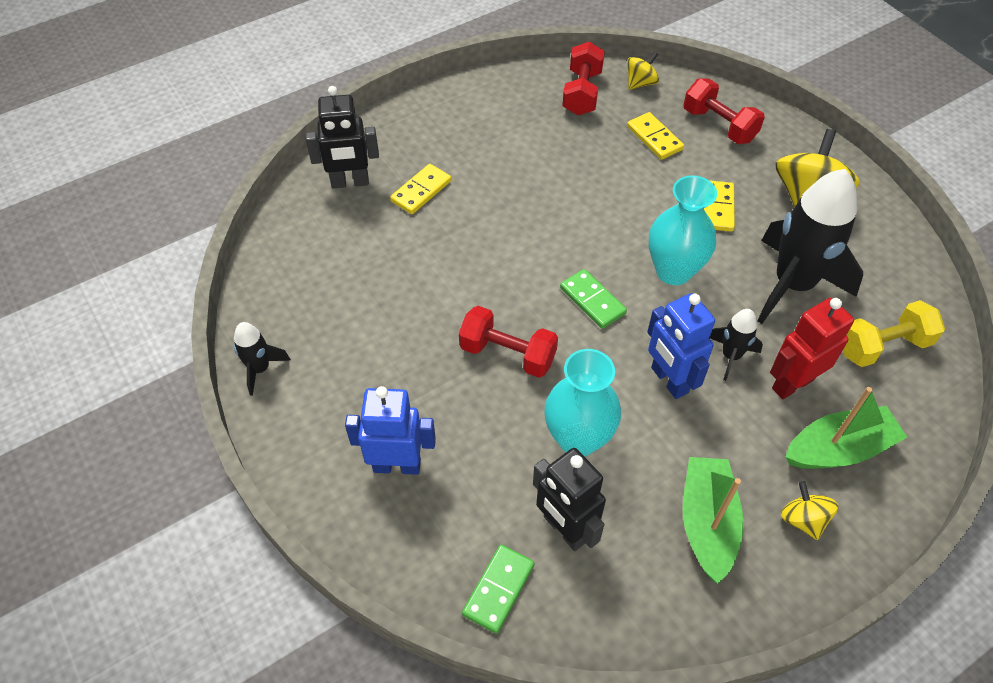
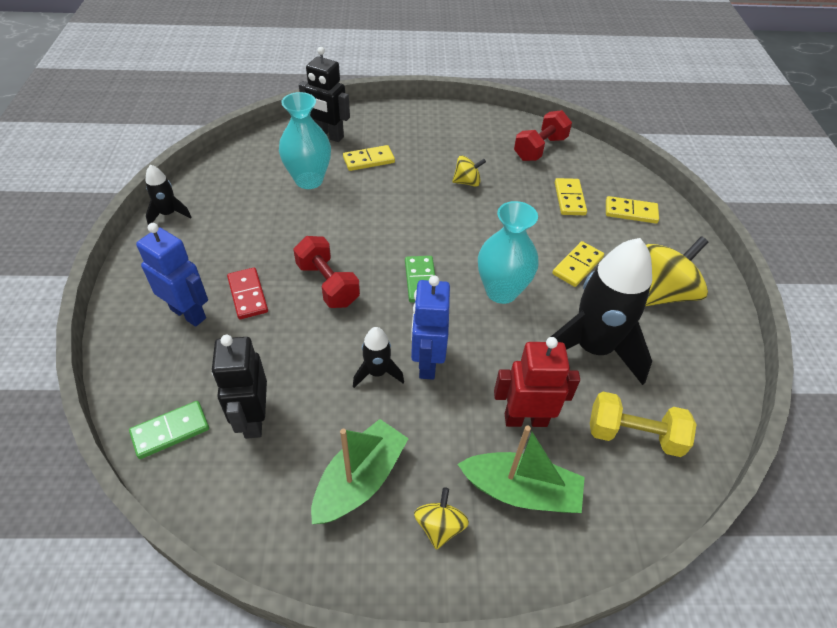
camera: 30 degrees right, 5 degrees down
(439, 410) = (248, 295): none -> red domino
(578, 439) = (322, 365): turquoise vase -> turquoise vase (309, 180)
(640, 83) = (591, 160): yellow spinning top -> yellow spinning top (467, 182)
(719, 125) = (631, 212): red dumbbell -> yellow domino
(731, 356) = (492, 372): black rocket -> black rocket (377, 372)

